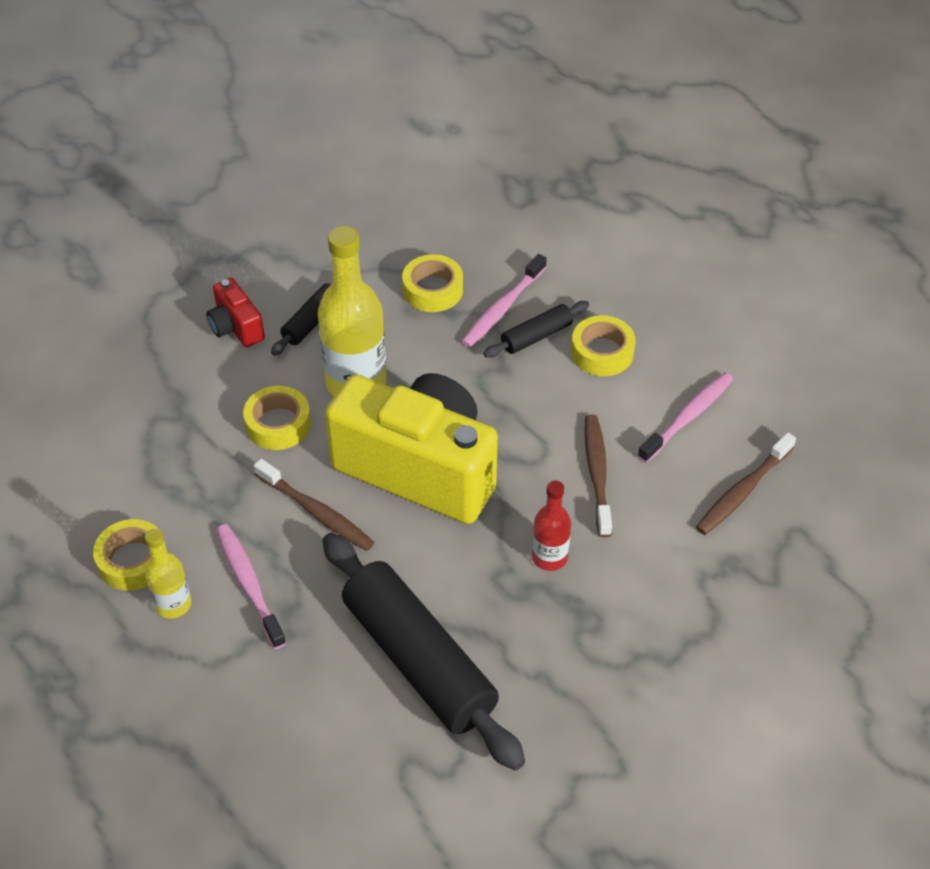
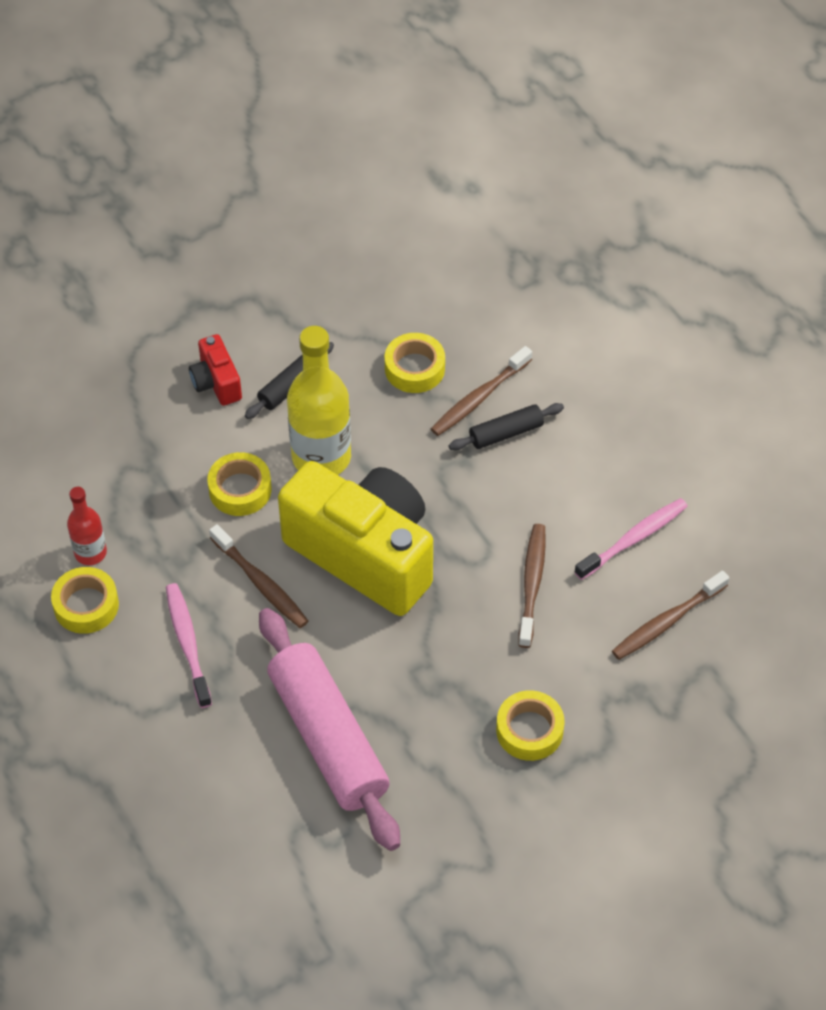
camera: 10 degrees right, 5 degrees up
(173, 604) = (117, 652): yellow bottle -> none
(419, 660) = (328, 738): black rolling pin -> pink rolling pin
(502, 308) = (479, 398): pink toothbrush -> brown toothbrush
(549, 557) = (468, 659): red bottle -> red bottle (90, 552)
(602, 352) = (566, 459): yellow tape -> yellow tape (529, 730)

